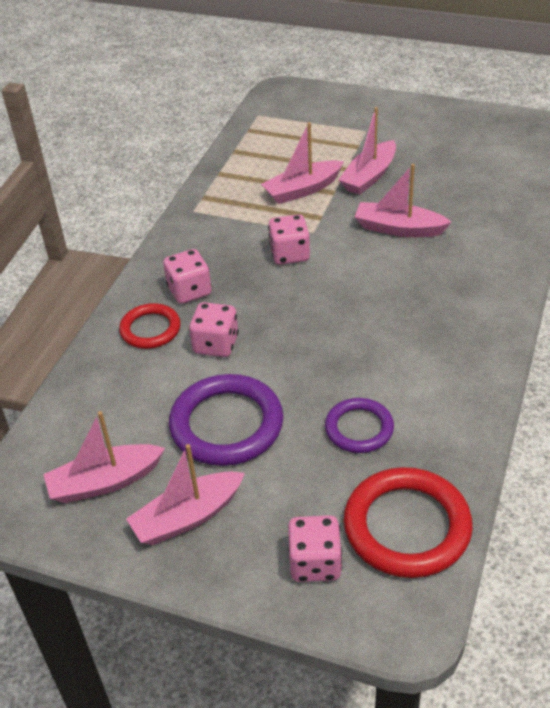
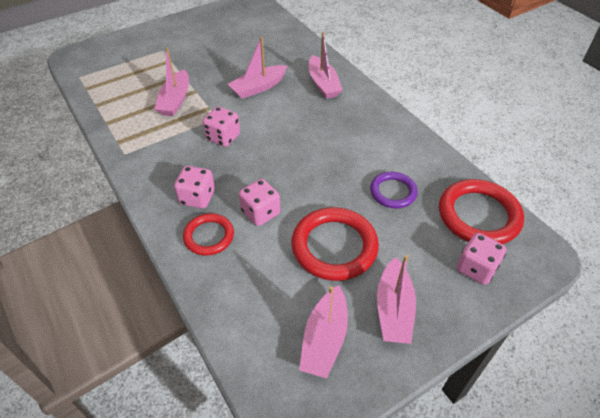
camera: 55 degrees left, 5 degrees up
(226, 424) = (334, 246): purple ring -> red ring
(369, 176) = (202, 72): pink boat -> pink boat (323, 84)

